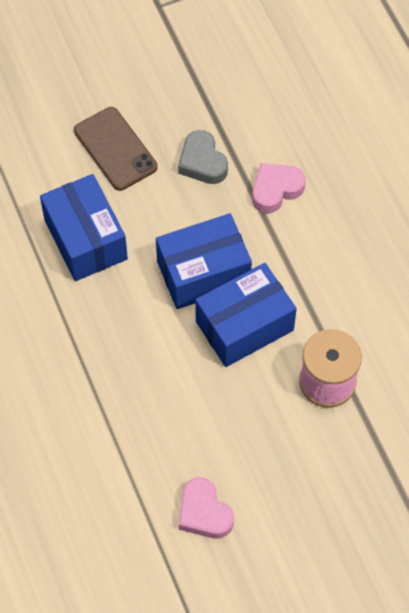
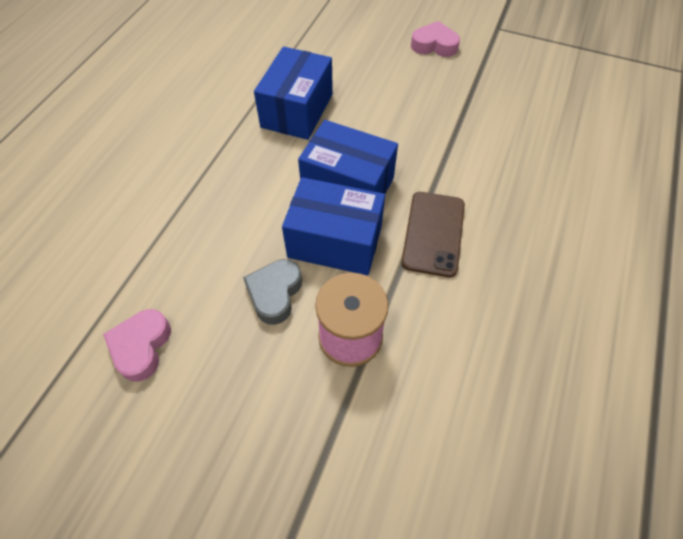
camera: 45 degrees right, 5 degrees down
(115, 149) = (378, 78): brown phone -> brown phone (433, 233)
(202, 162) = (427, 122): grey heart -> grey heart (275, 293)
(276, 190) = (462, 174): pink heart -> pink heart (434, 45)

